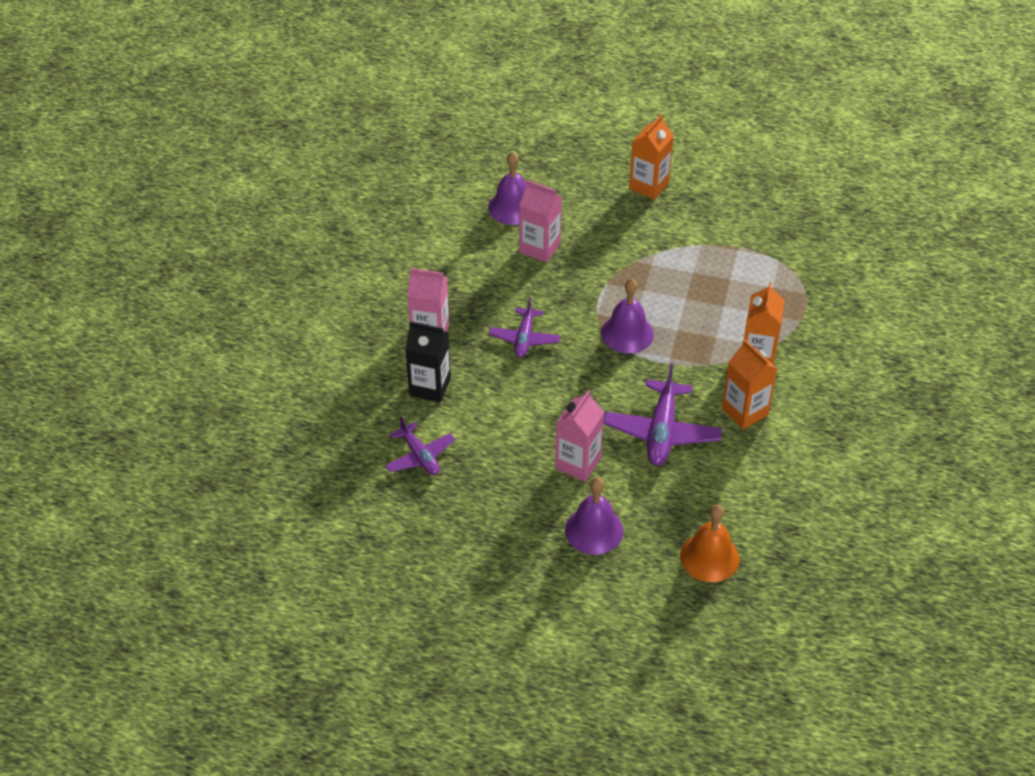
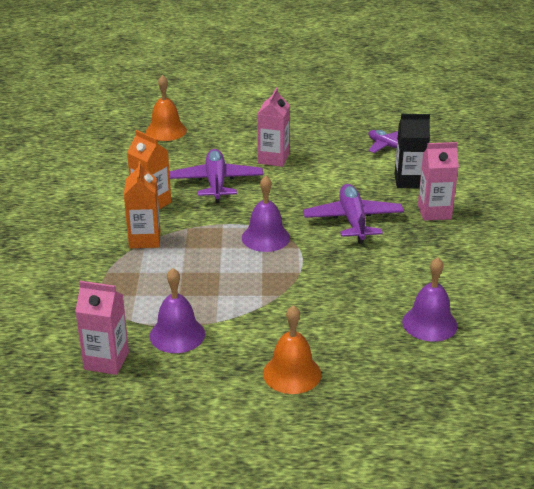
camera: 165 degrees right, 15 degrees down
(524, 339) = (353, 220): purple plane -> purple plane, size x1.58
(540, 248) = (379, 290): pink carton -> pink carton (106, 361)
(594, 530) = (248, 131): purple bell -> purple bell (177, 334)
(649, 186) = (292, 373): orange carton -> orange bell

